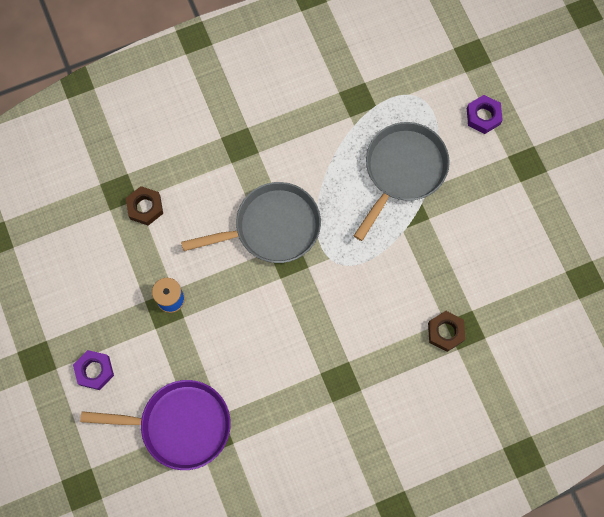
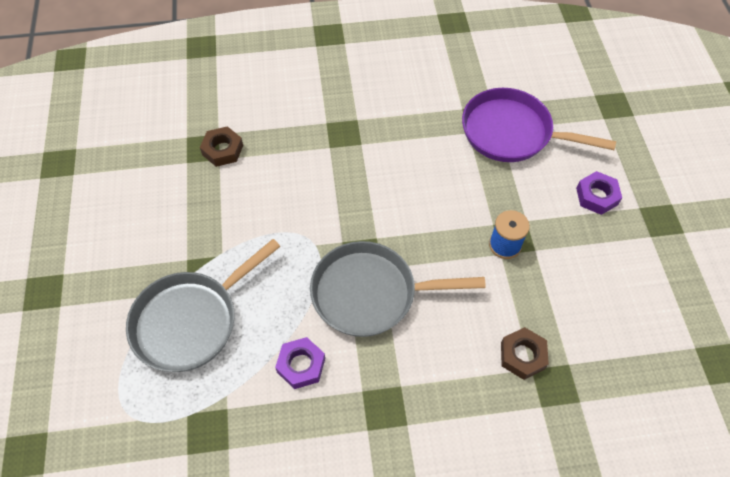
camera: 165 degrees left, 15 degrees down
(483, 116) = (59, 363): purple nut -> purple nut (301, 365)

